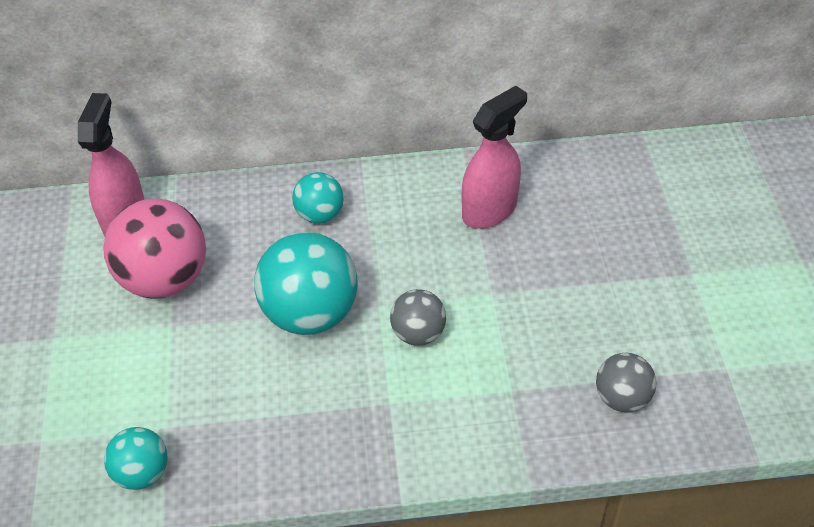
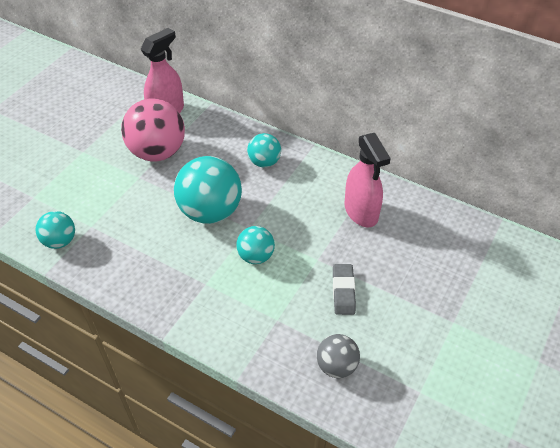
camera: 35 degrees right, 0 degrees up
(418, 333) = (256, 256): grey ball -> turquoise ball
(489, 210) = (361, 212): pink spray bottle -> pink spray bottle turned 75 degrees clockwise
(553, 312) = (343, 291): none -> grey eraser

